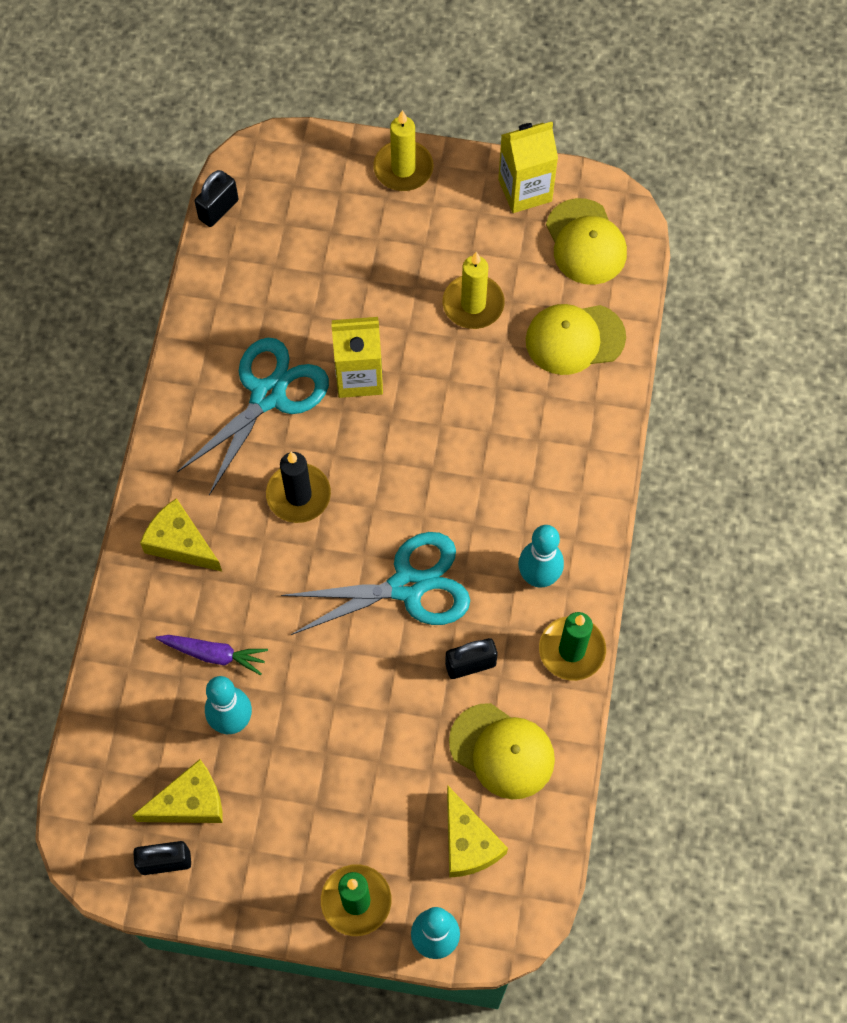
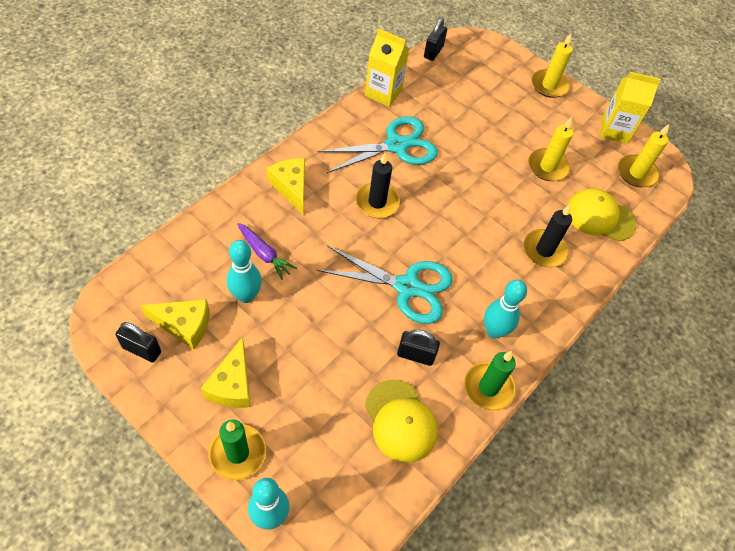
camera: 25 degrees right, 10 degrees down
(218, 209) = (433, 52): black padlock -> black padlock turned 45 degrees counterclockwise
(359, 376) = (455, 165): yellow carton -> yellow carton (383, 93)
(468, 843) = (337, 465): yellow cheese -> yellow cheese (232, 384)
(535, 431) = (544, 250): none -> black candle
(585, 242) = (636, 173): yellow cap -> yellow candle

